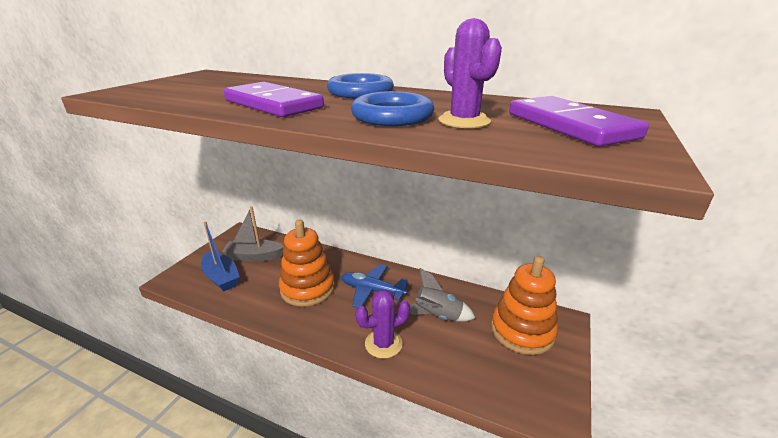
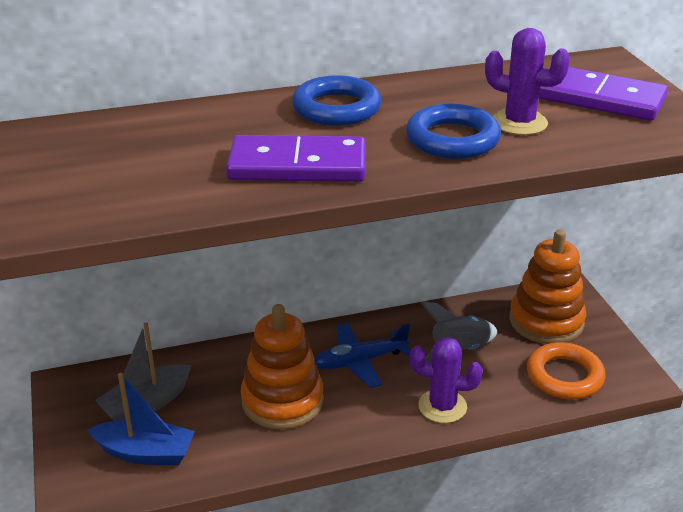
camera: 40 degrees left, 5 degrees up
(383, 344) = (442, 406): purple cactus -> purple cactus turned 75 degrees clockwise
(492, 376) = (564, 376): none -> orange ring

